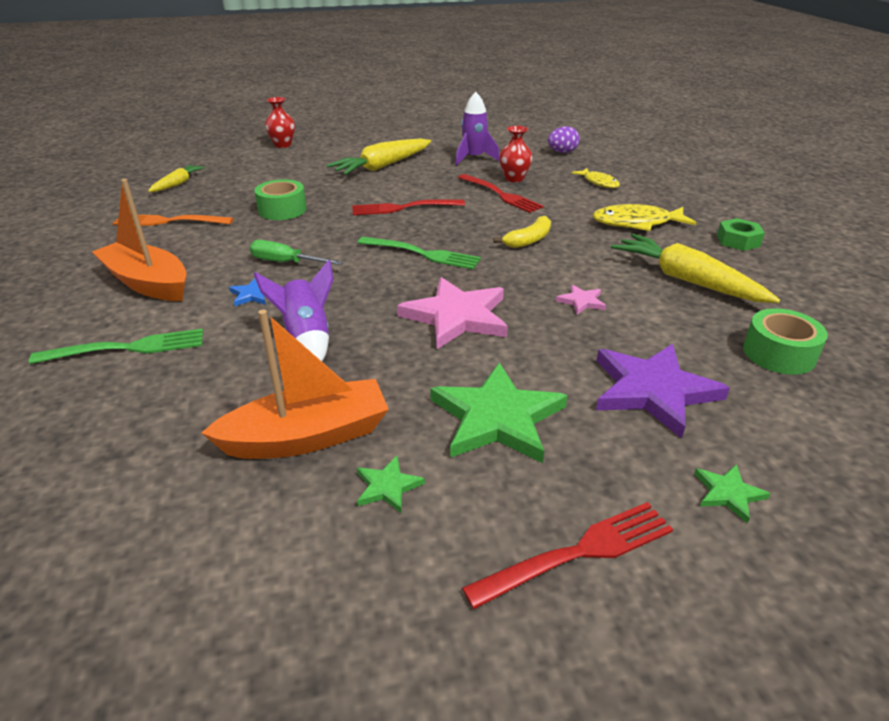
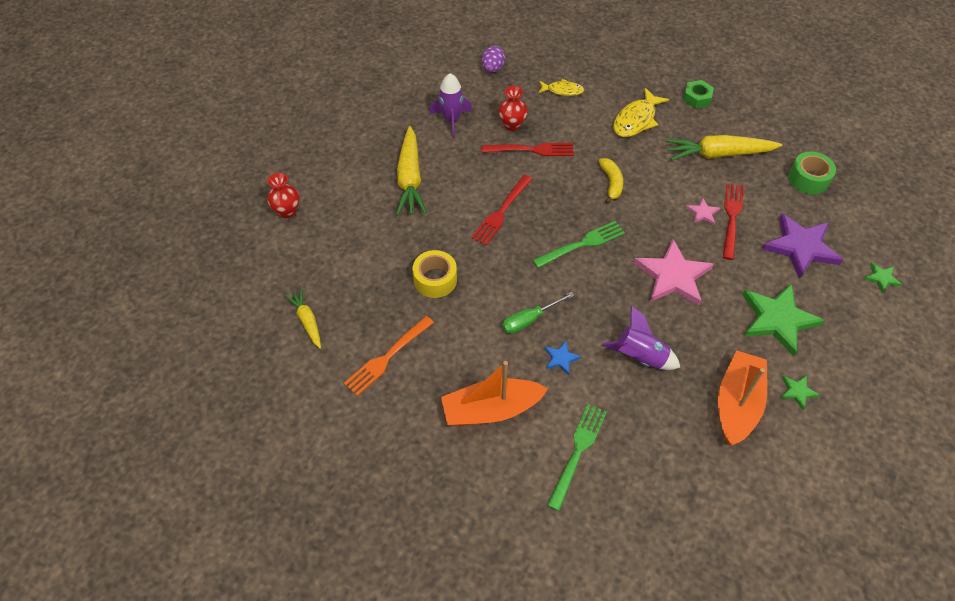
camera: 50 degrees left, 20 degrees up
(282, 210) = (435, 279): green tape -> yellow tape
(578, 553) = (880, 351): red fork -> red fork (731, 218)

